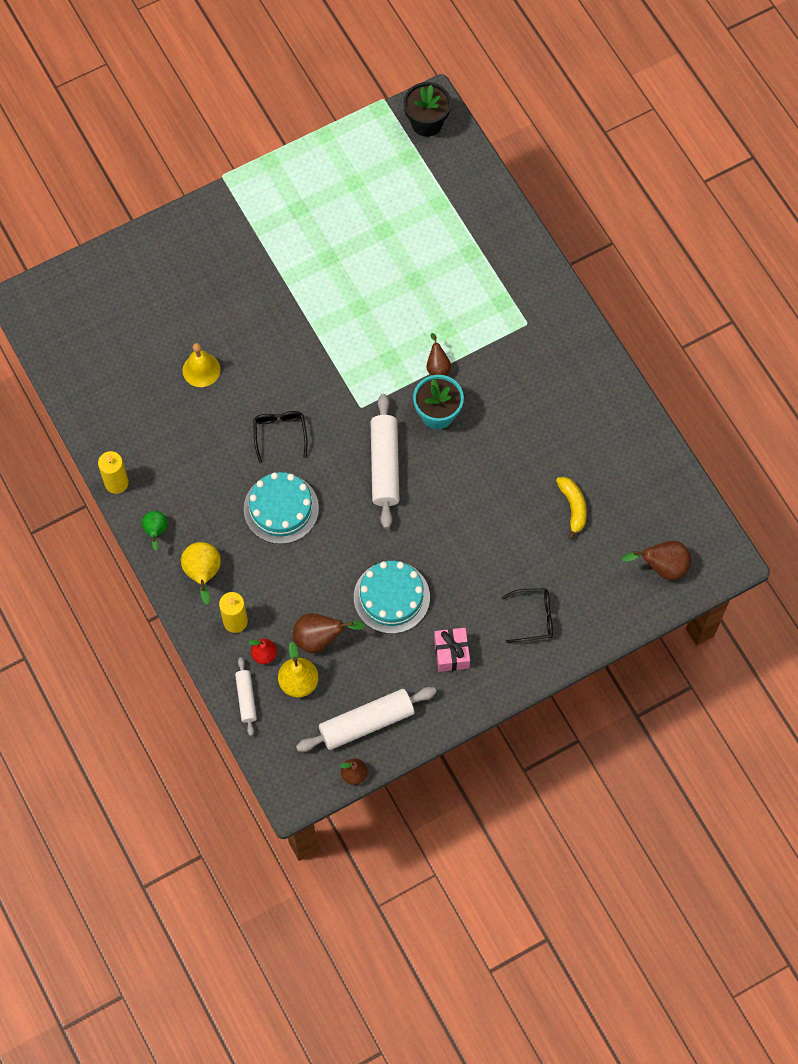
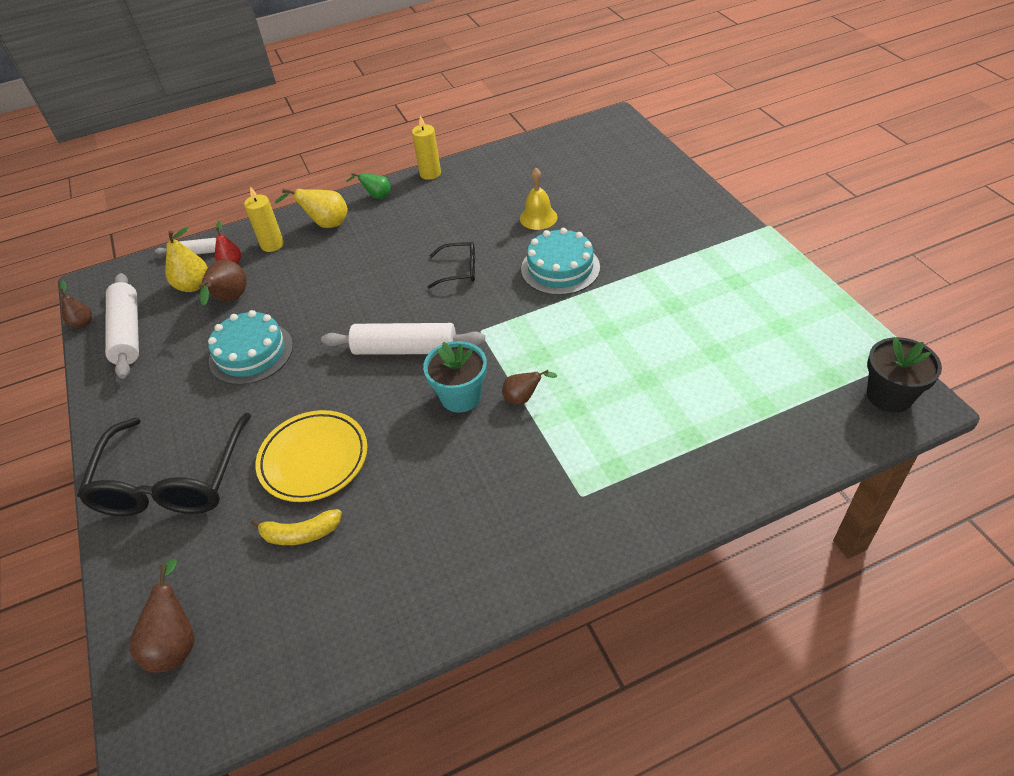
camera: 100 degrees right, 20 degrees down
(281, 508) = (376, 272): turquoise cake -> turquoise cake (560, 268)
(451, 653) = (166, 401): pink gift -> none
(506, 514) = (314, 459): none -> yellow plate
(534, 617) = (172, 481): black glasses -> black glasses, size x2.11

